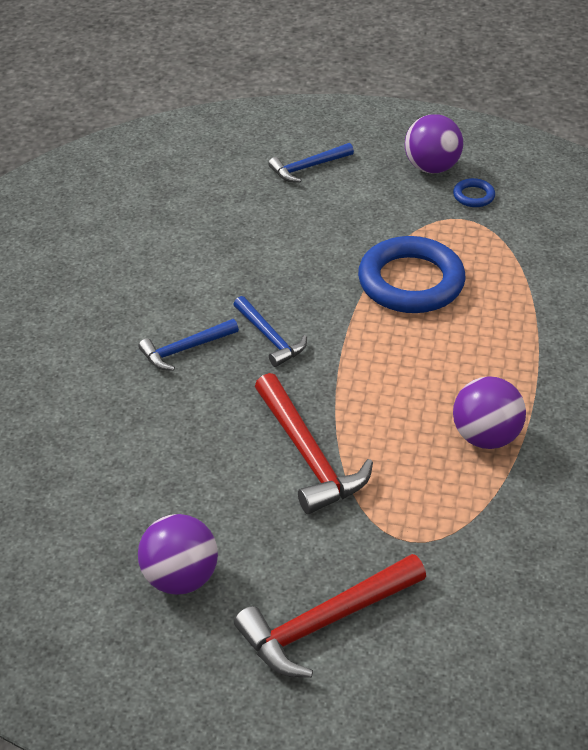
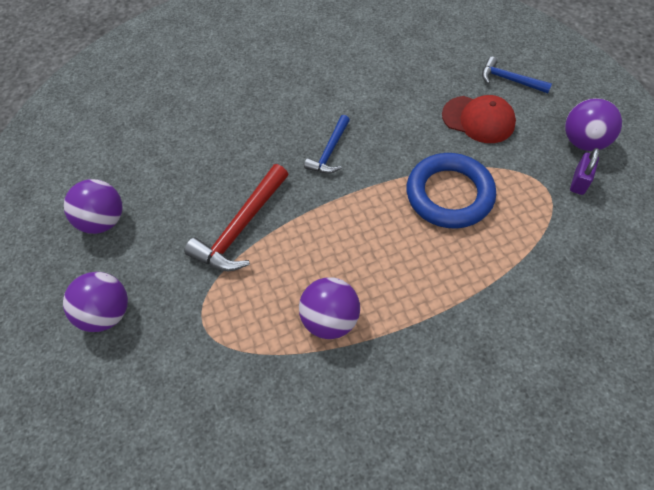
camera: 60 degrees right, 15 degrees up
(185, 349) = (286, 119): blue hammer -> none
(325, 623) = (107, 313): red hammer -> purple ball
(337, 214) = (478, 119): none -> red cap
(473, 196) = (579, 182): blue ring -> purple padlock

